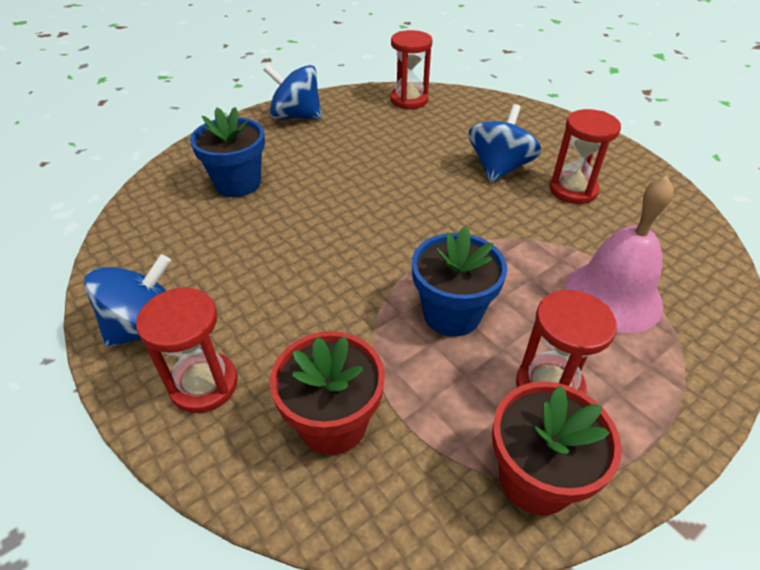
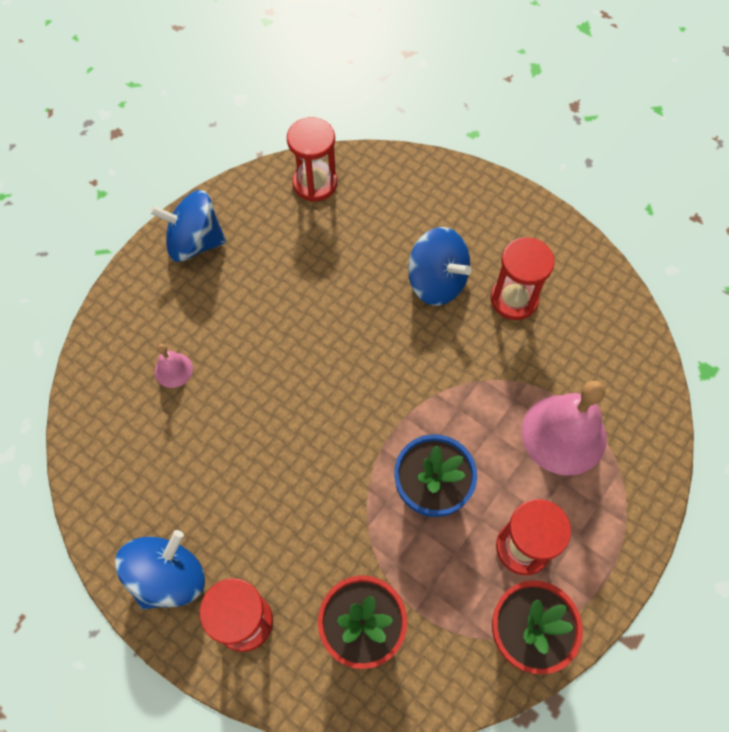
camera: 15 degrees left, 20 degrees up
(238, 183) = (173, 370): blue flower pot -> pink bell
(499, 168) = (436, 282): blue spinning top -> blue spinning top turned 120 degrees clockwise

